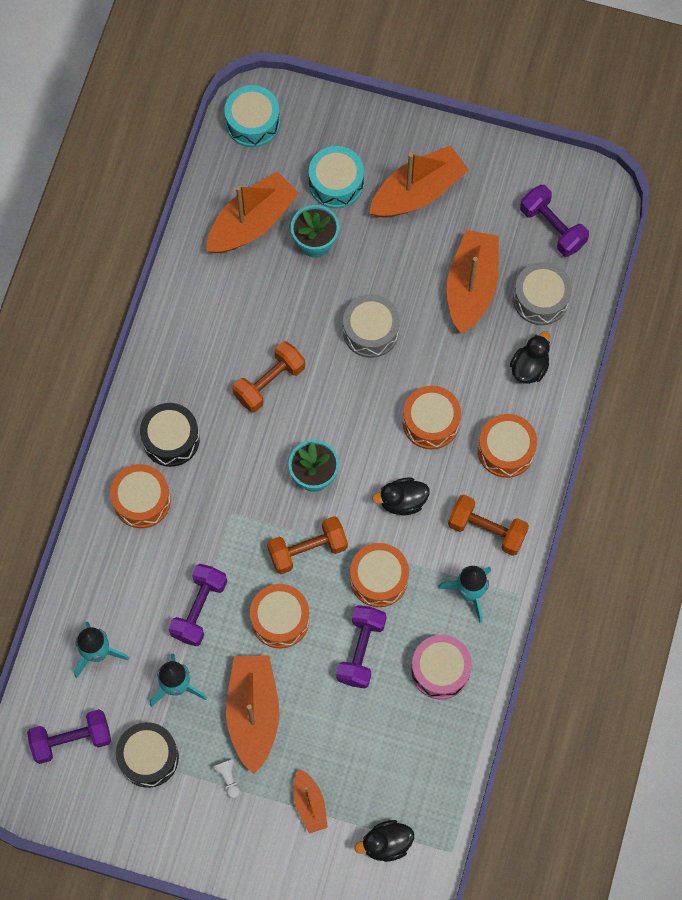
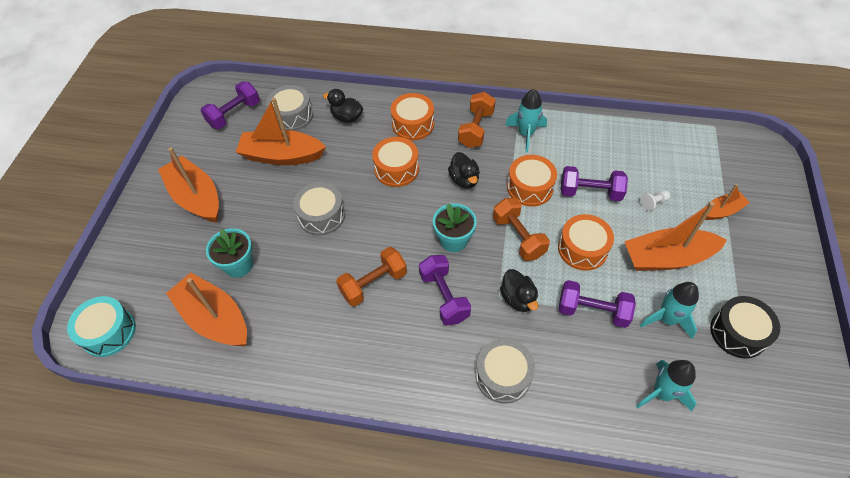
camera: 95 degrees left, 15 degrees down
(71, 740) = (752, 403): purple dumbbell -> purple dumbbell (444, 297)
(142, 500) = (503, 376): orange drum -> grey drum
(171, 439) = (438, 358): black drum -> none
(228, 778) = (727, 269): white pawn -> white pawn (653, 203)
(269, 383) = (373, 284): orange dumbbell -> orange dumbbell turned 75 degrees counterclockwise
(336, 183) = (181, 256): turquoise drum -> none
(386, 843) = (728, 162): black duck -> black duck (518, 298)
(440, 670) = (588, 144): pink drum -> none

